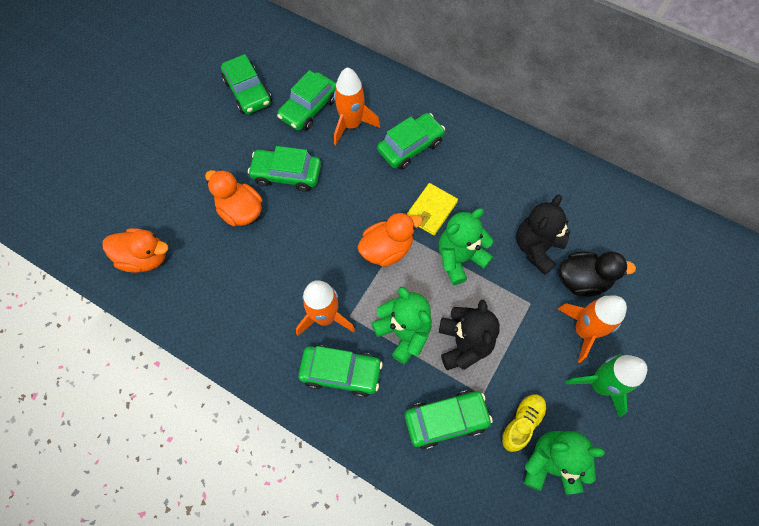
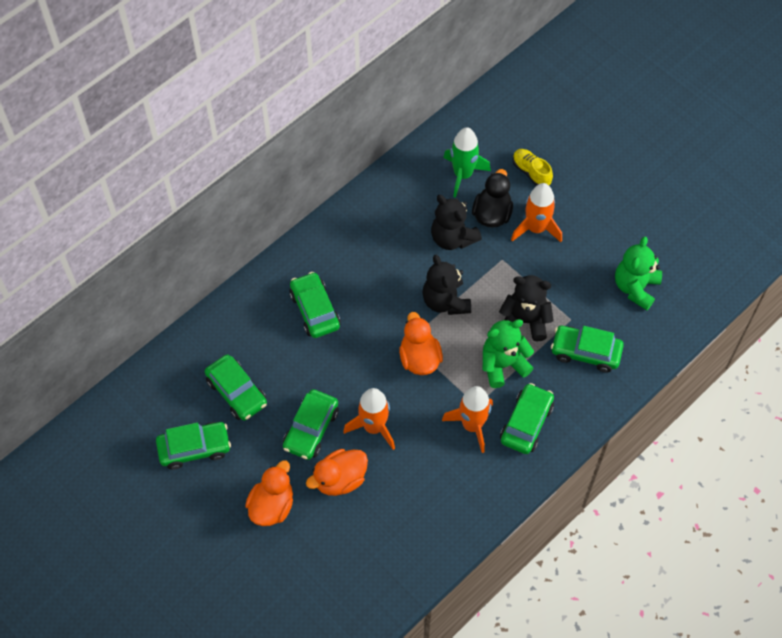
camera: 75 degrees left, 5 degrees down
(145, 257) = (366, 578): orange duck -> orange duck (272, 505)
(351, 125) = (271, 356): orange rocket -> orange rocket (374, 427)
(431, 210) = (390, 311): yellow wallet -> none
(446, 420) = (585, 352): green car -> green car turned 75 degrees counterclockwise
(459, 258) = (445, 301): green teddy bear -> black teddy bear
(521, 423) = (600, 298): yellow shoe -> yellow shoe (531, 172)
(600, 385) = (583, 233): green rocket -> green rocket (463, 174)

